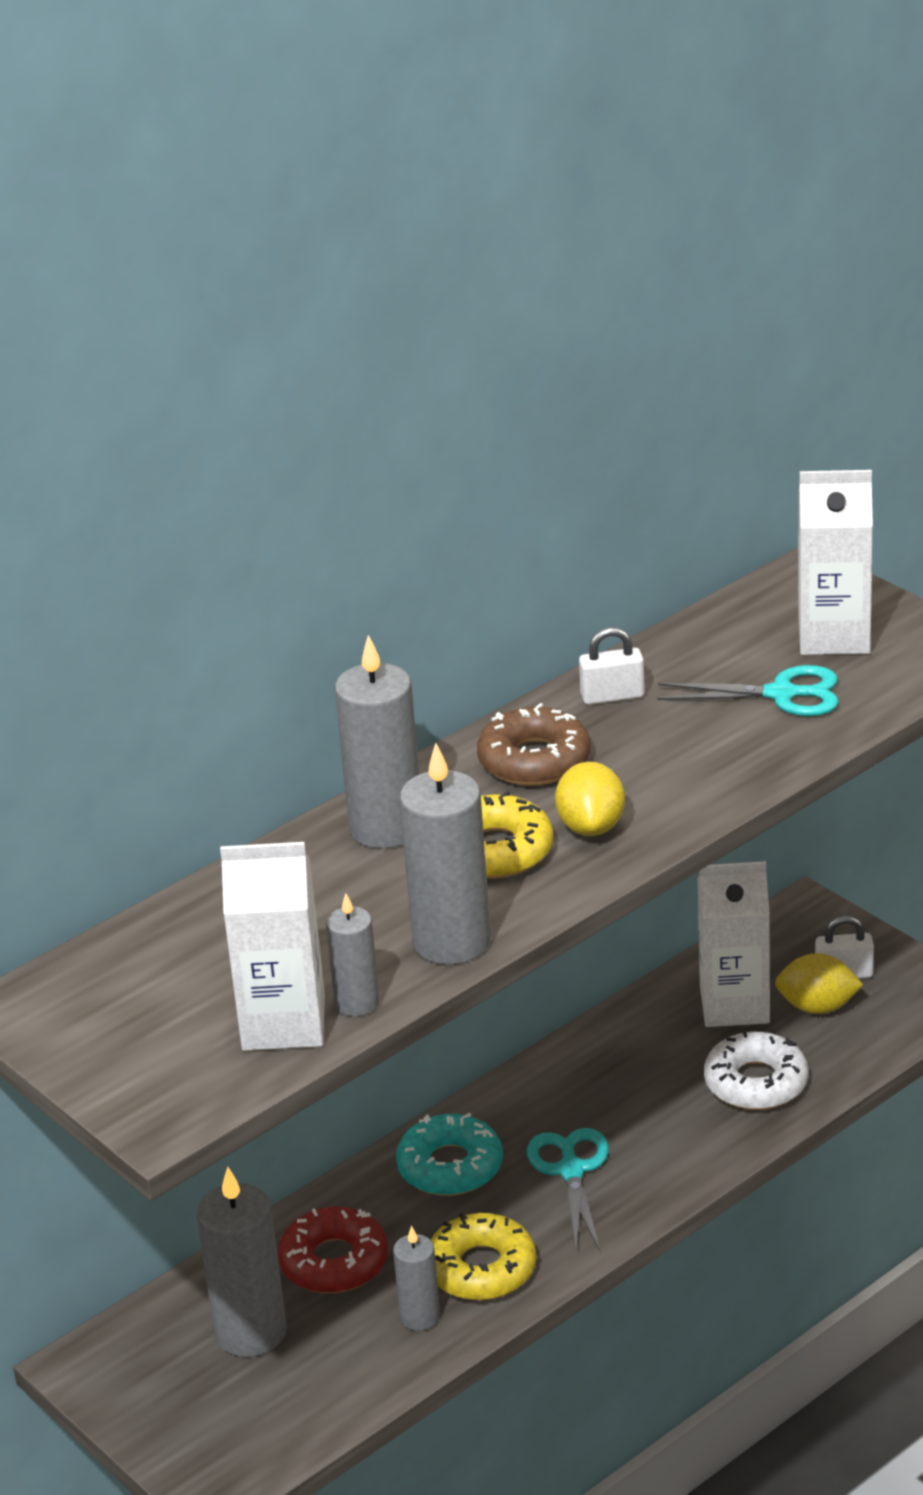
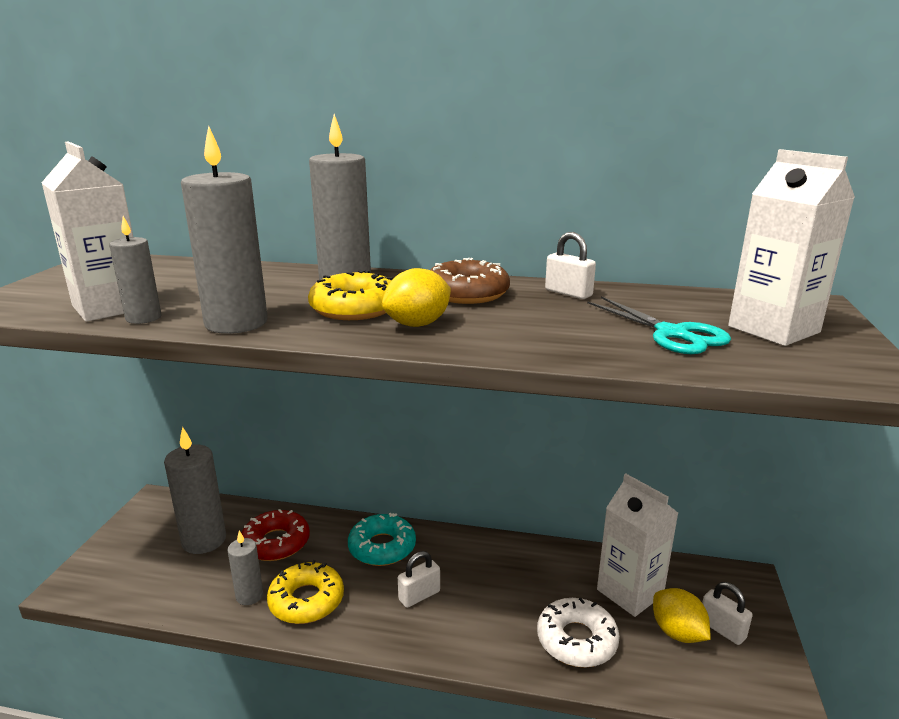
camera: 50 degrees right, 10 degrees down
(571, 1170) = (419, 596): turquoise scissors -> white padlock

